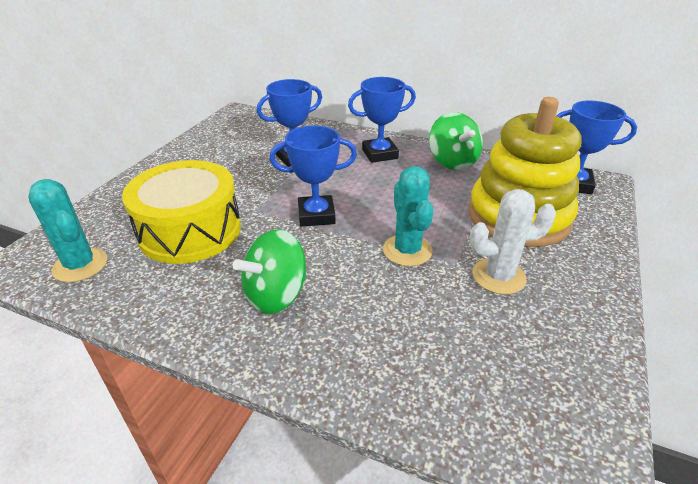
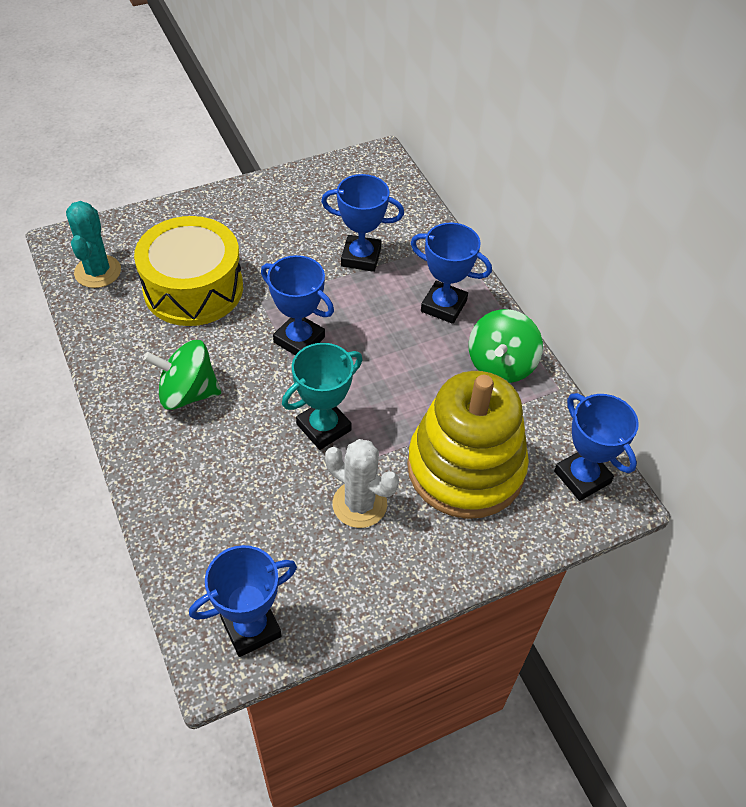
camera: 40 degrees right, 15 degrees up
(407, 250) = (323, 427): turquoise cactus -> turquoise trophy
(569, 418) = (251, 627): none -> blue trophy

